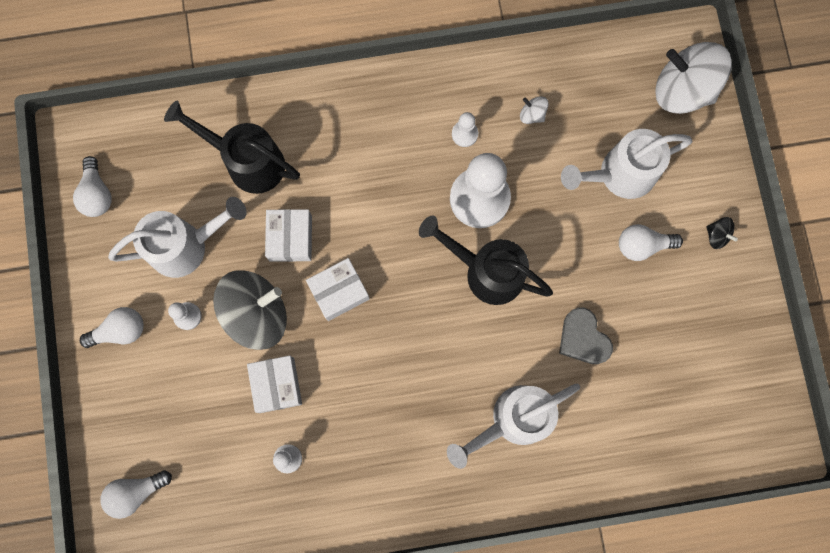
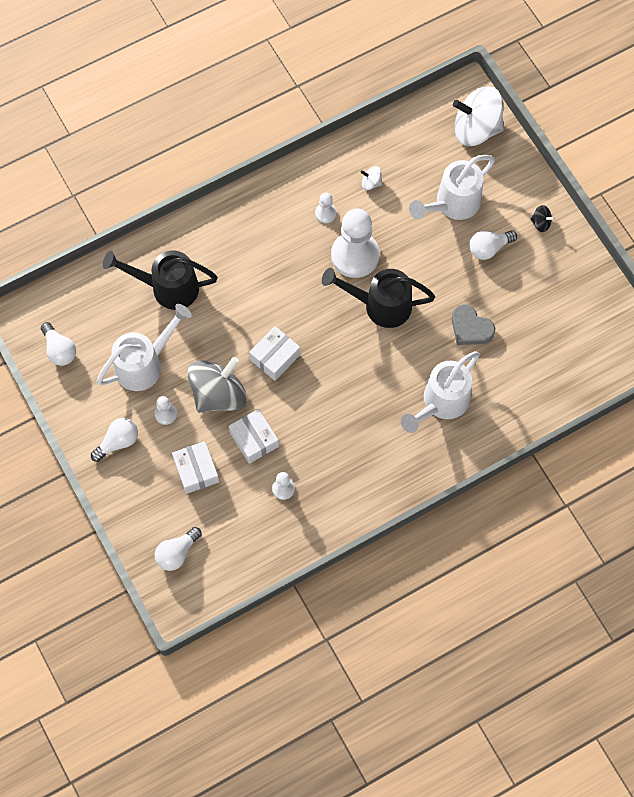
camera: 20 degrees left, 10 degrees down
(290, 238) = (222, 331): white box -> white box (196, 470)

